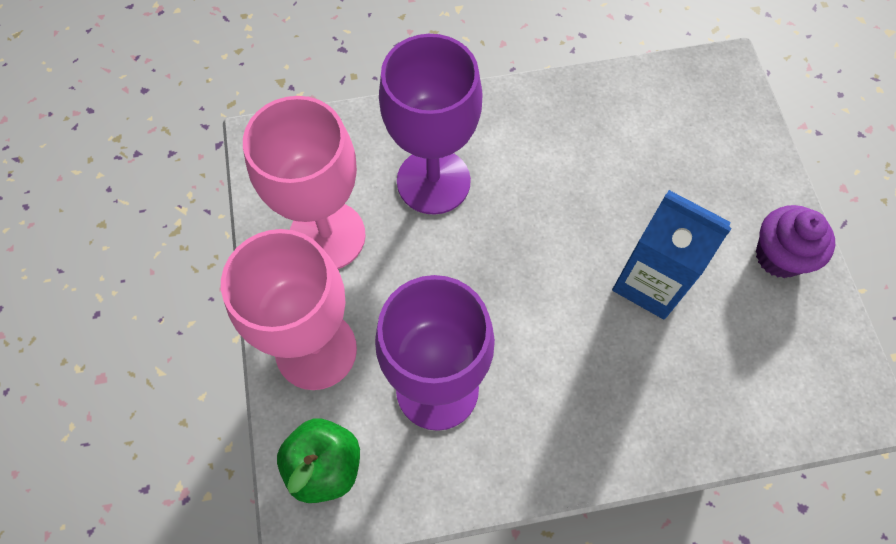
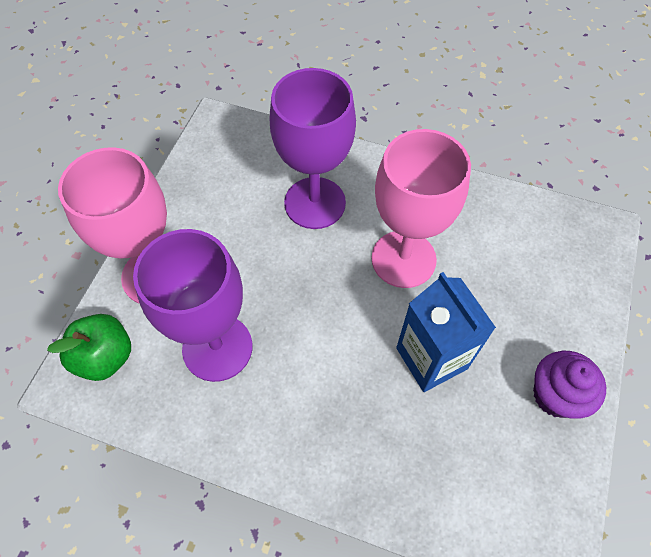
camera: 30 degrees right, 5 degrees down
(327, 236) = (216, 203): pink goblet -> pink goblet (403, 259)

